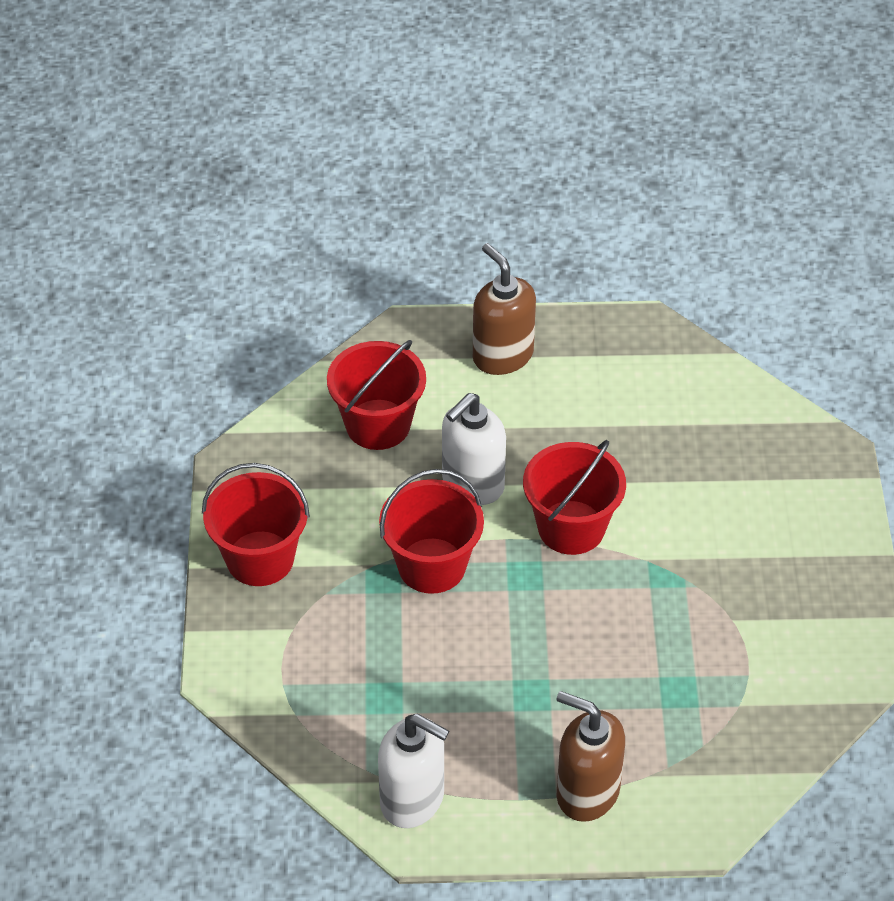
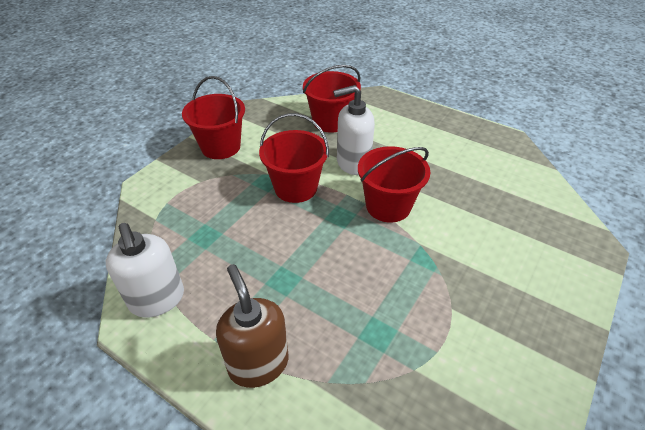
camera: 35 degrees right, 5 degrees down
(502, 355) = (418, 120): brown soap dispenser -> none

